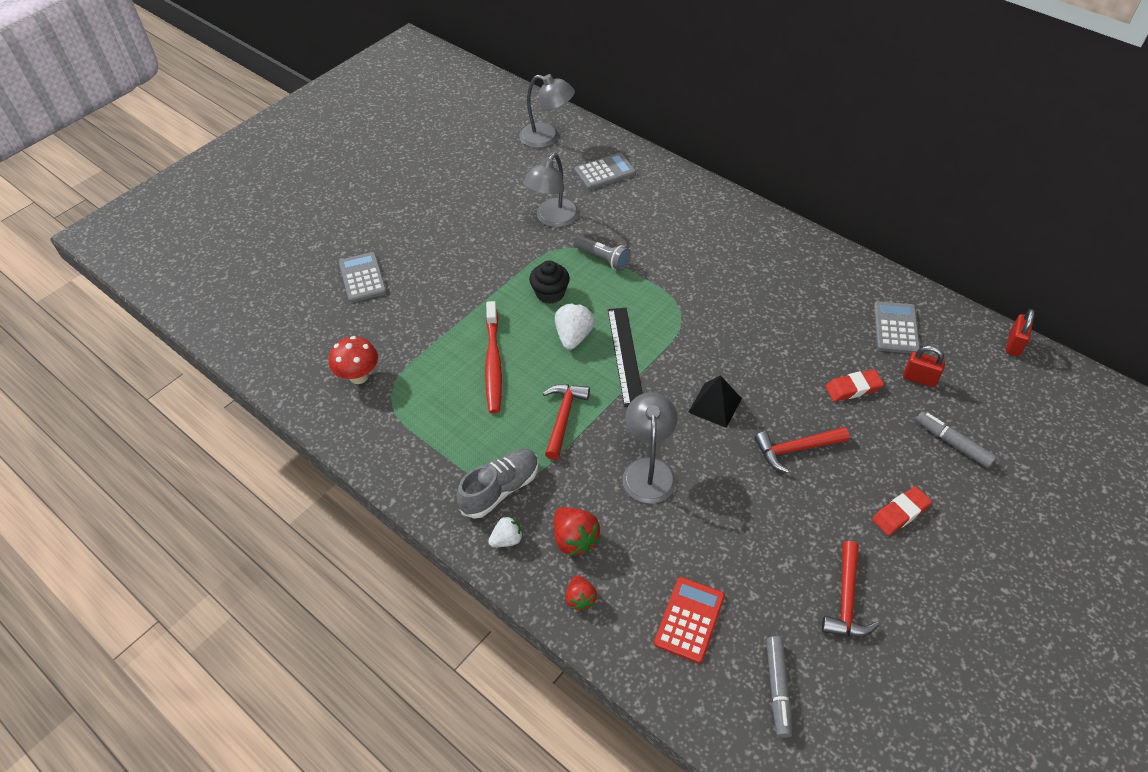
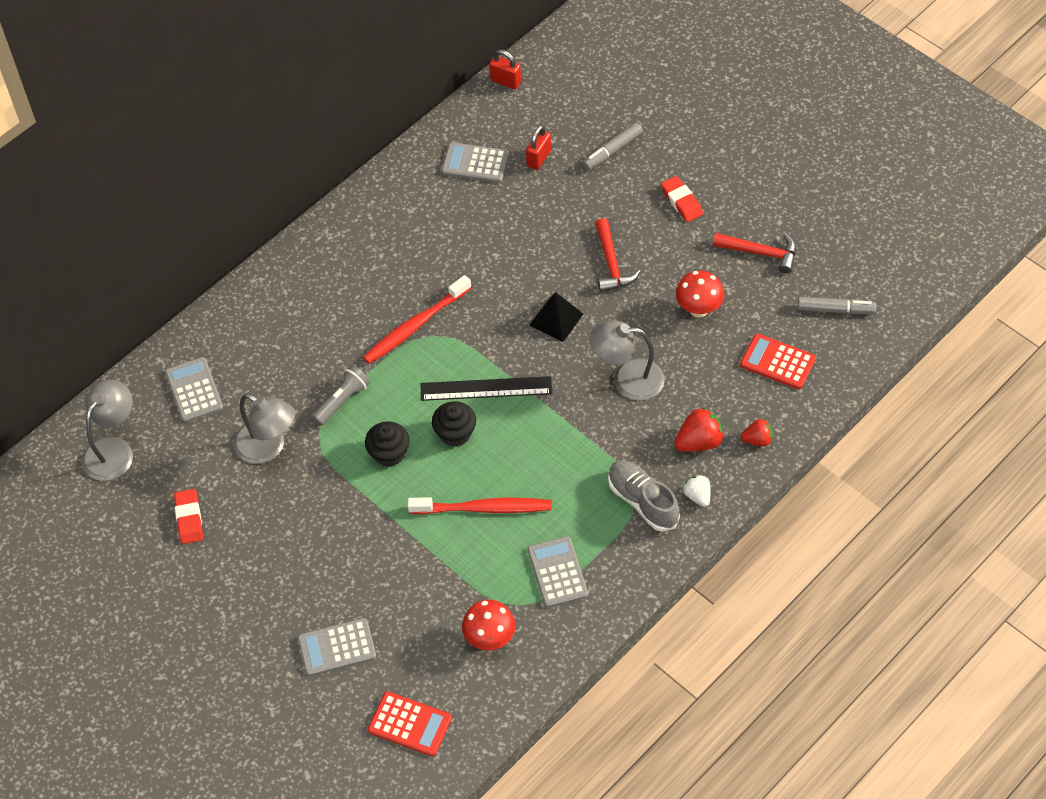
camera: 85 degrees left, 5 degrees up
(285, 329) = (409, 724): none -> red calculator
(423, 422) = (557, 572): none -> grey calculator
(563, 418) = (561, 446): red hammer -> none
(573, 336) = (455, 433): white strawberry -> black cupcake
(690, 299) = (415, 325): none -> red toothbrush
(750, 534) = (698, 309): none -> red mushroom
(853, 388) = (545, 209): red eraser -> red eraser (189, 518)

